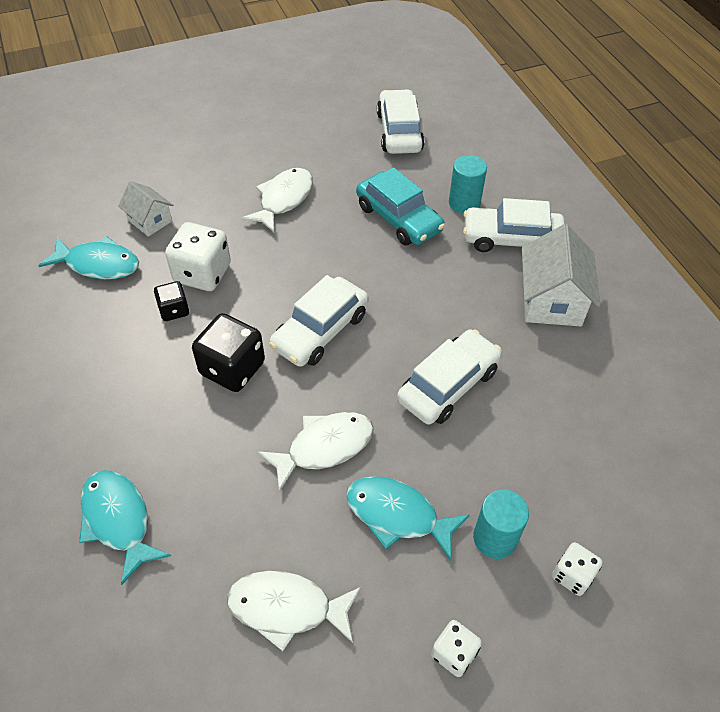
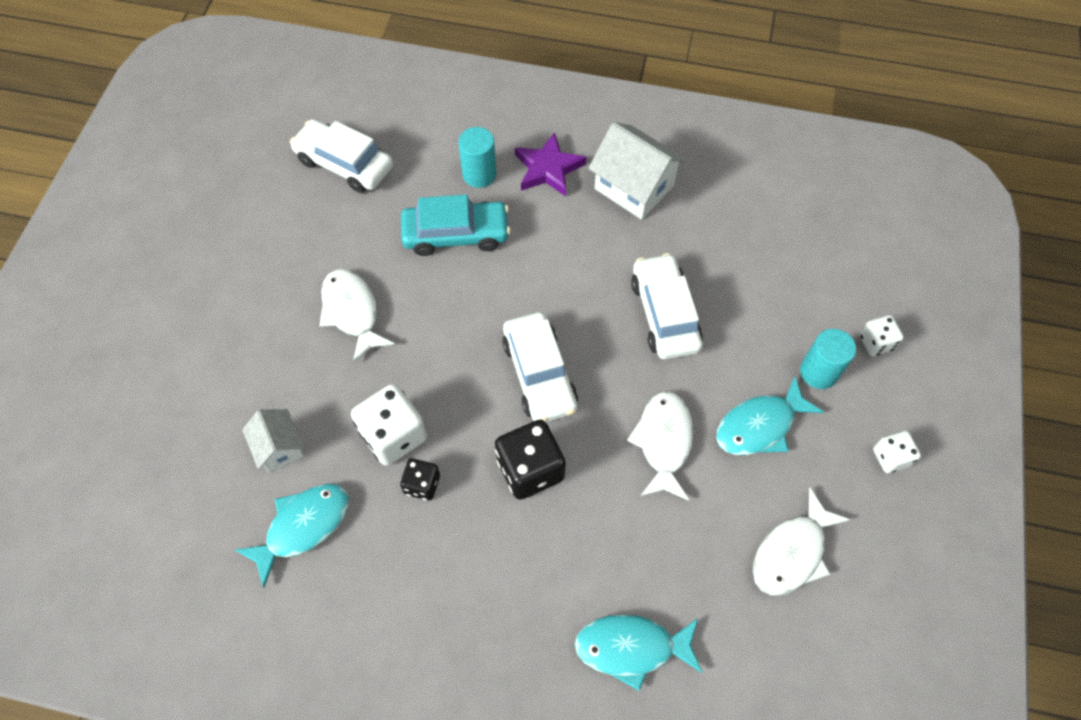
camera: 55 degrees left, 10 degrees up
(150, 221) = (279, 447): white house -> white house turned 75 degrees clockwise
(511, 239) = (548, 169): white car -> purple star

